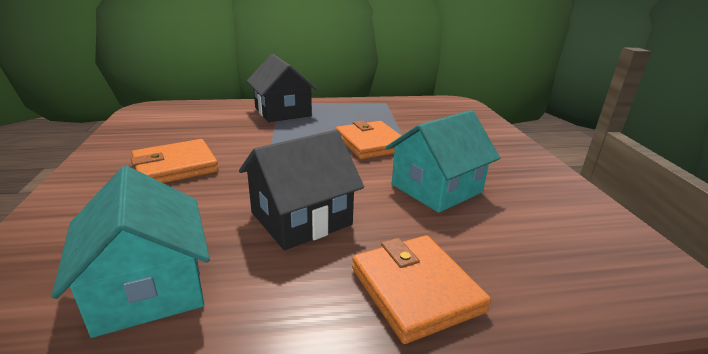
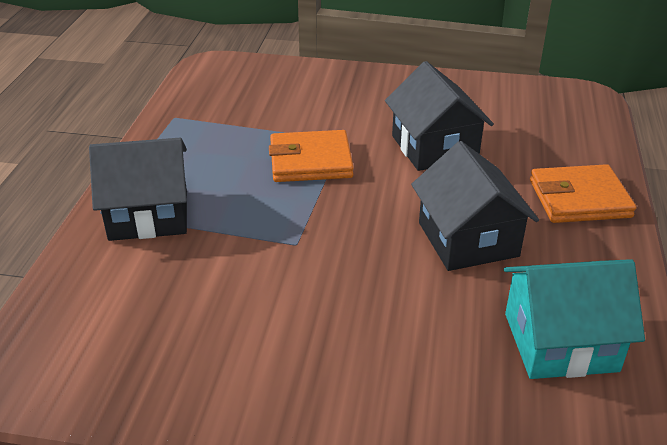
camera: 70 degrees left, 10 degrees up
(175, 167) = (308, 331): orange wallet -> none
(436, 188) = (434, 147): turquoise house -> black house

